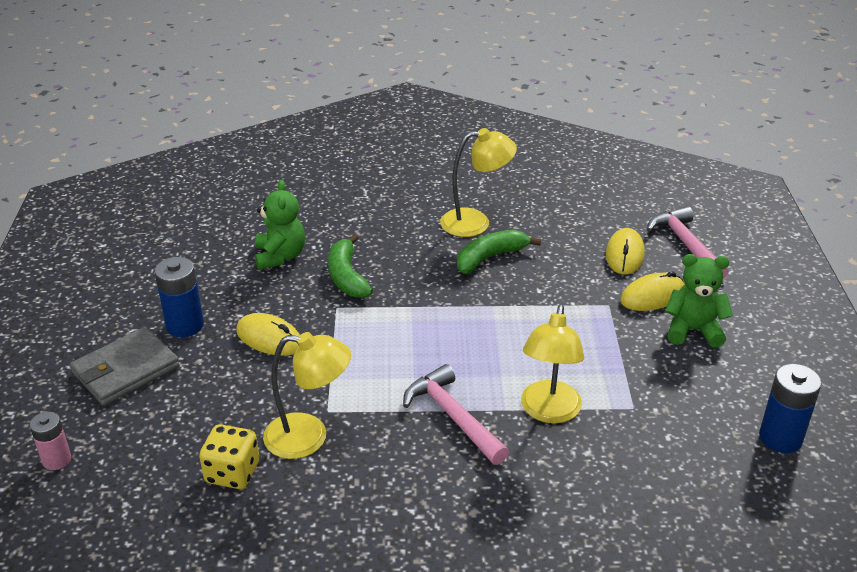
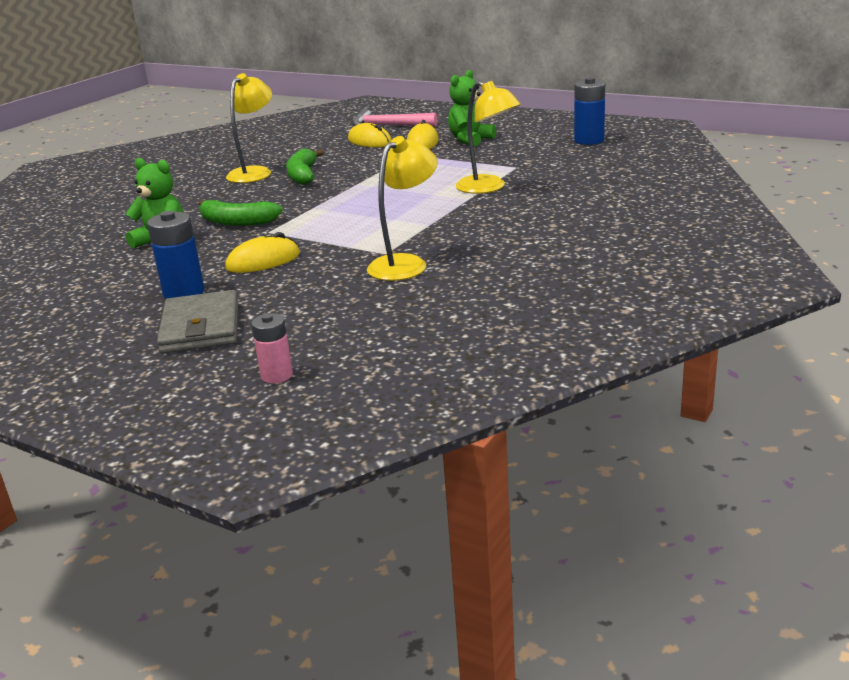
camera: 55 degrees left, 10 degrees down
(232, 473) = (405, 298): yellow dice -> none
(453, 416) = (453, 214): pink hammer -> none

